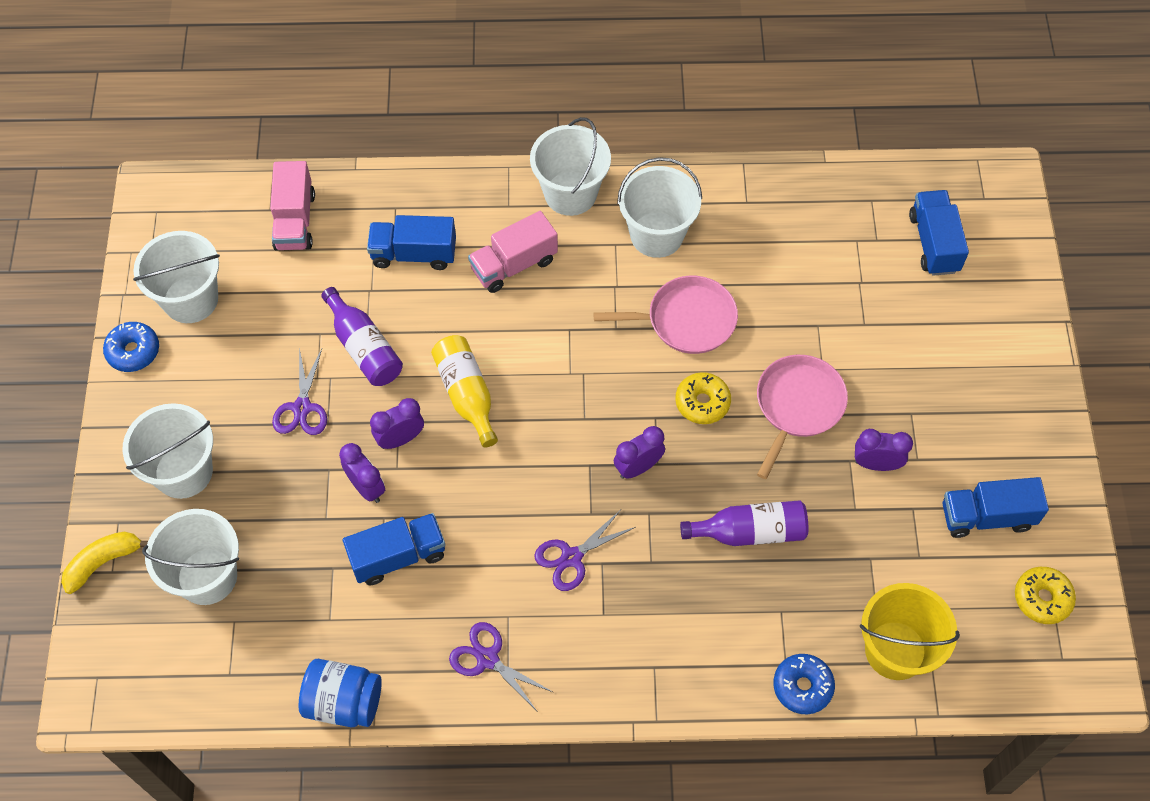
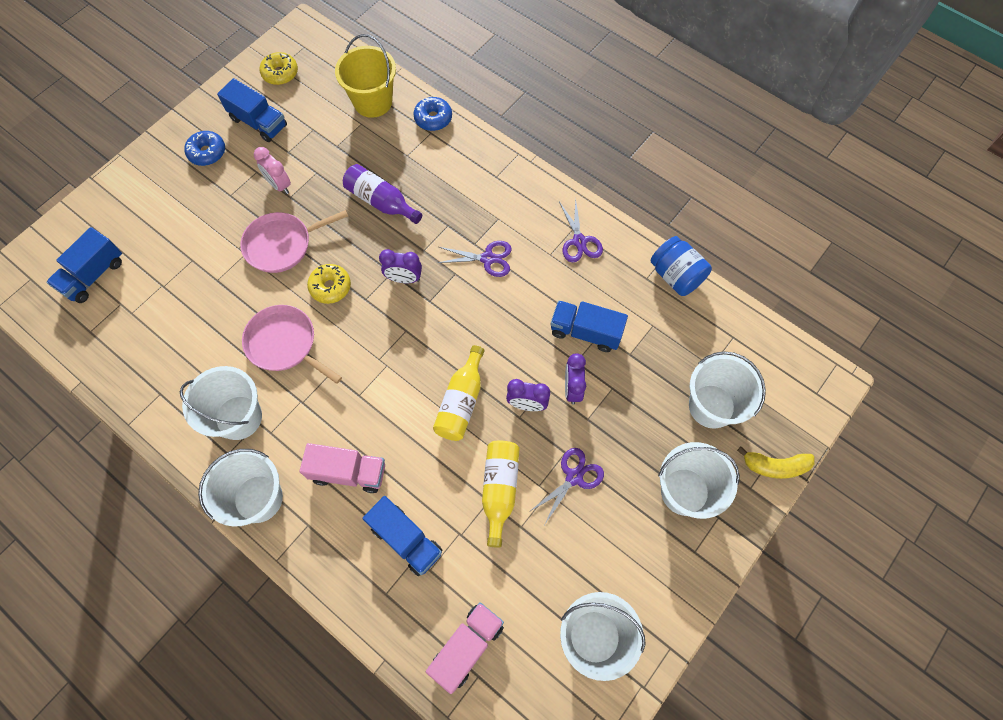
camera: 140 degrees left, 5 degrees up
(133, 351) = (665, 623): blue donut -> blue donut (207, 152)
(364, 348) = (499, 490): purple bottle -> yellow bottle
(876, 464) = (279, 185): purple clock -> pink clock

